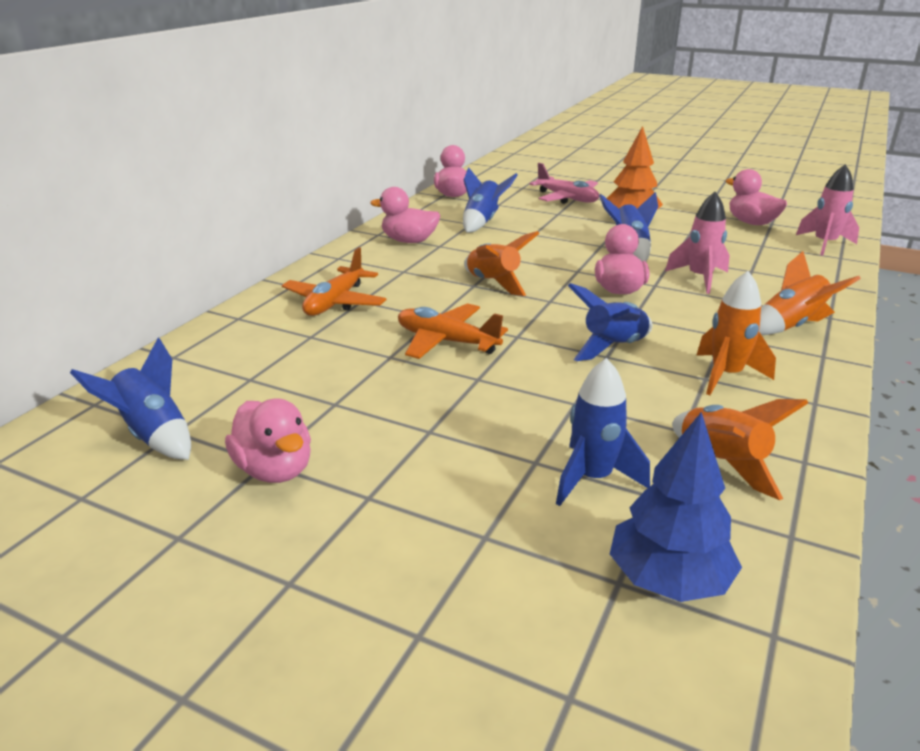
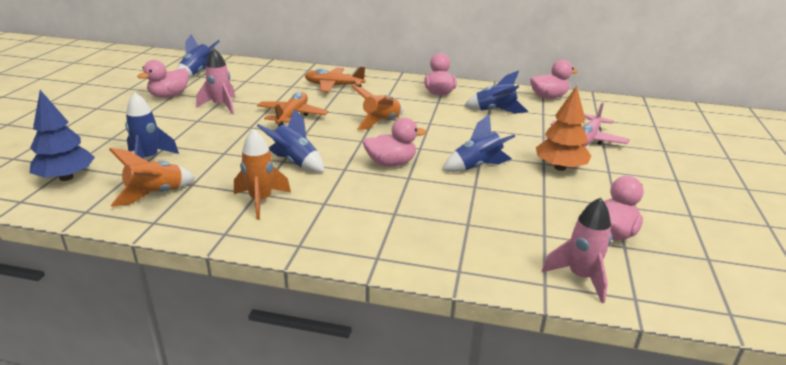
camera: 75 degrees right, 0 degrees up
(700, 278) = (433, 197): pink rocket -> pink rocket (221, 106)
(791, 326) = (350, 235): orange rocket -> none

